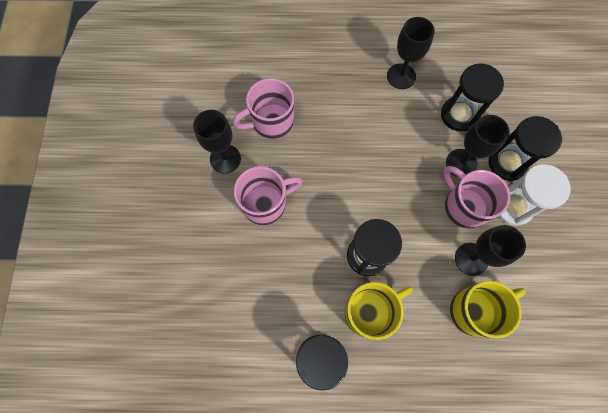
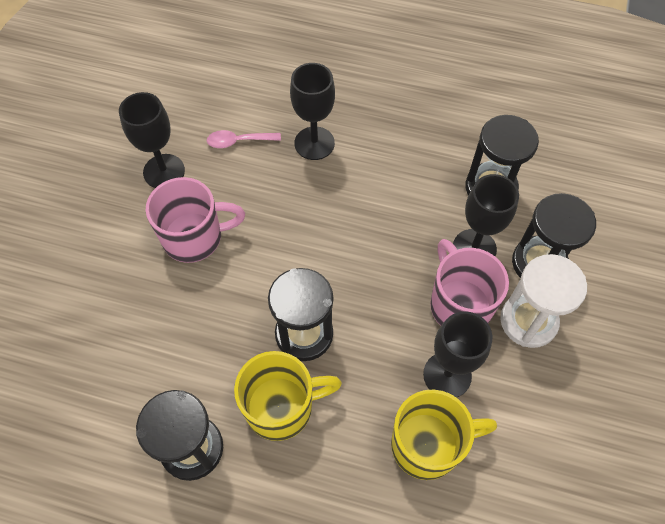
camera: 15 degrees right, 10 degrees down
(271, 122) = (238, 141): pink mug -> pink spoon
(401, 76) = (428, 123): black goblet -> black goblet (314, 143)

